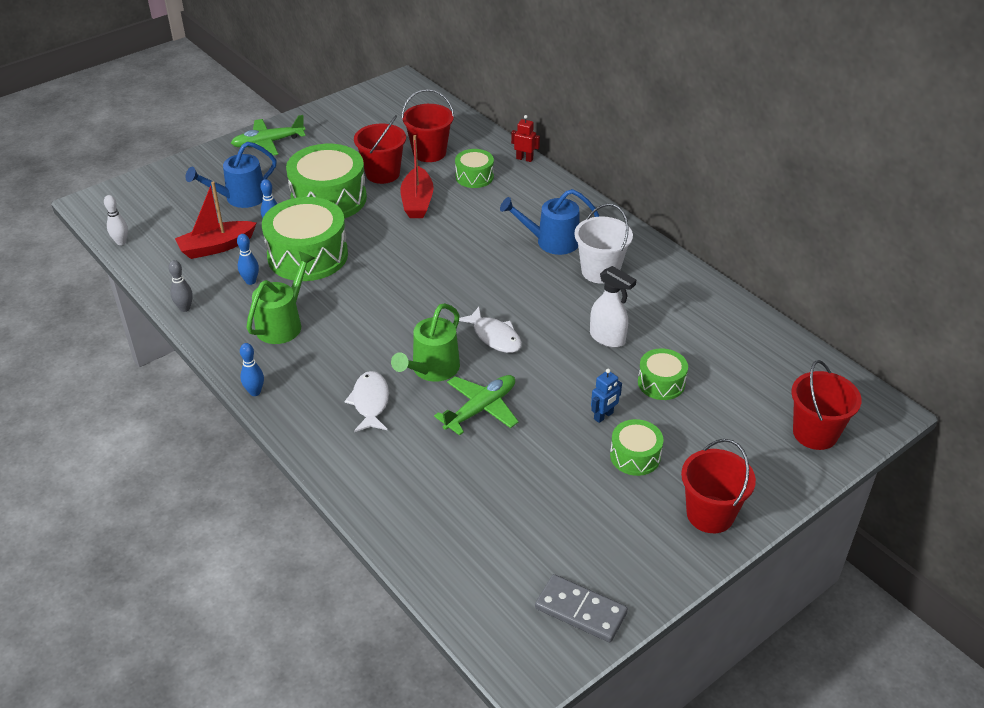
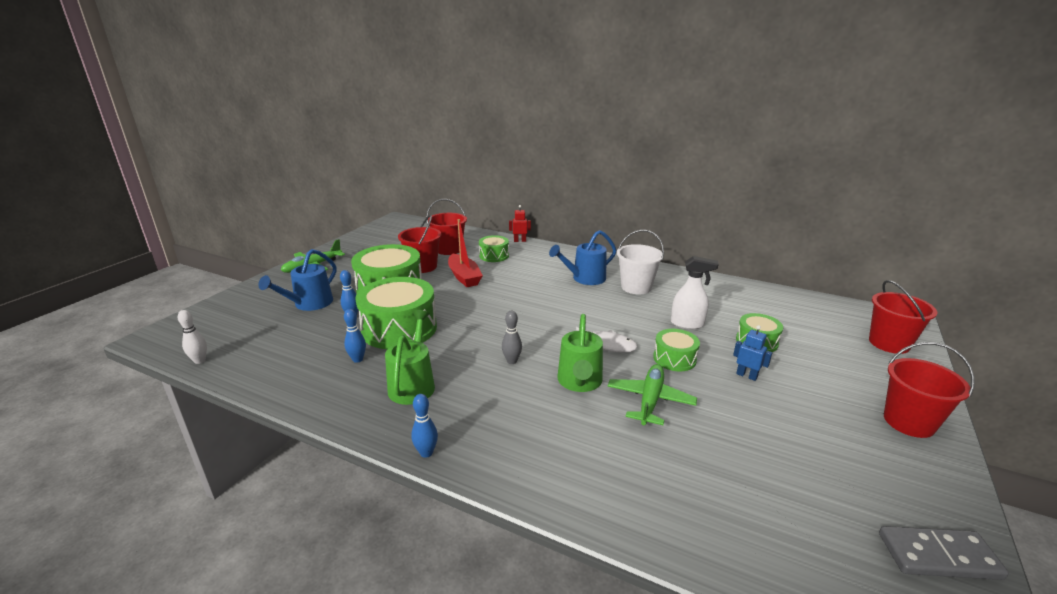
camera: 25 degrees left, 15 degrees down
(185, 308) = (300, 398): grey bowling pin -> grey bowling pin (512, 361)
(216, 247) = (306, 342): red boat -> none
(370, 402) = (549, 425): white fish -> none
(603, 416) = (746, 375): blue robot -> blue robot turned 75 degrees counterclockwise
(635, 456) = (803, 397): green drum -> green drum (674, 359)

